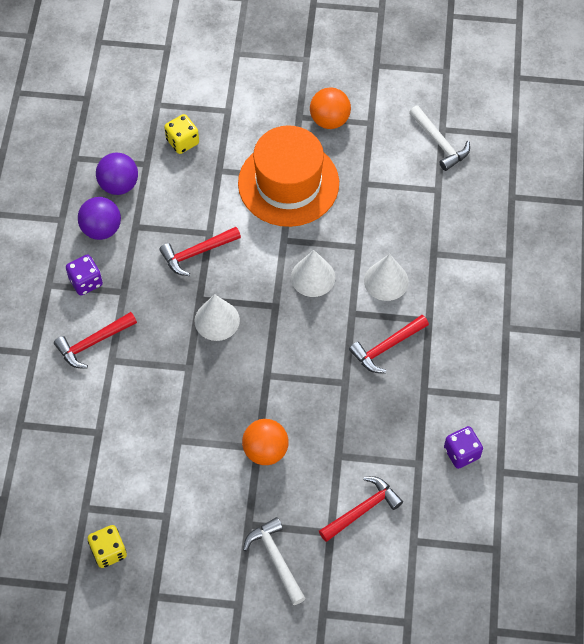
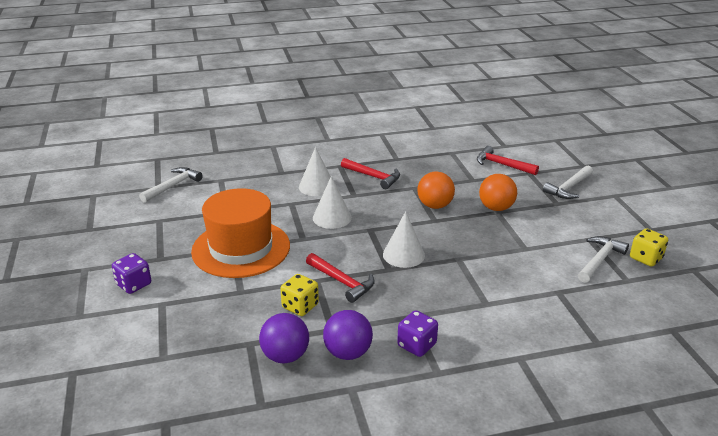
camera: 110 degrees left, 30 degrees down
(93, 343) = (478, 320): red hammer -> none
(126, 502) = (599, 260): none -> white hammer
(182, 141) = (211, 324): yellow dice -> yellow dice (300, 306)
(329, 120) = (160, 241): orange ball -> orange ball (435, 205)
(461, 453) = (431, 140): purple dice -> purple dice (134, 284)

